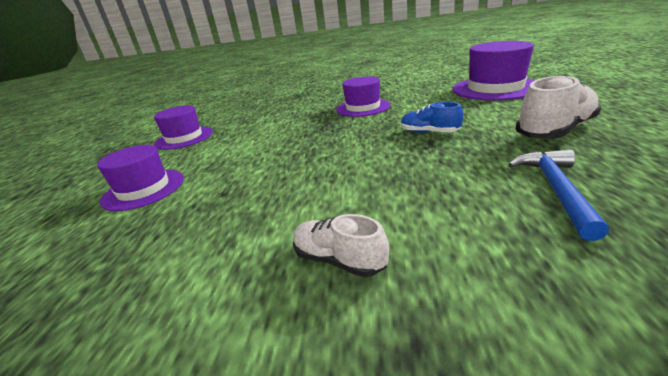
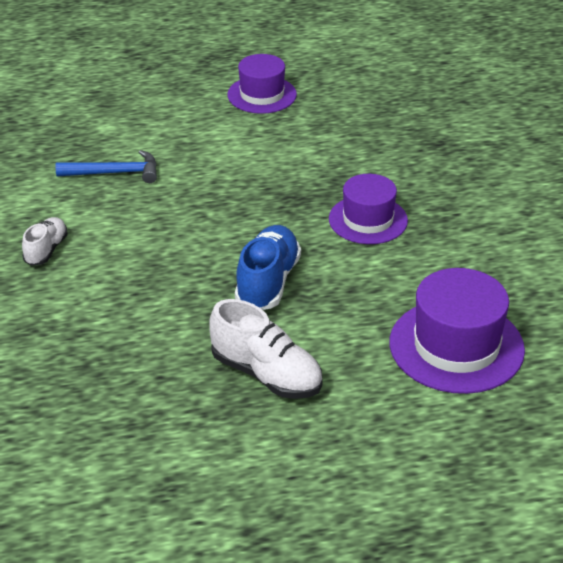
camera: 70 degrees right, 10 degrees up
(144, 189) = (139, 121): purple hat -> none
(429, 132) = (267, 282): blue shoe -> blue shoe, size x1.67
(556, 189) = (134, 353): blue hammer -> blue hammer (115, 173)

